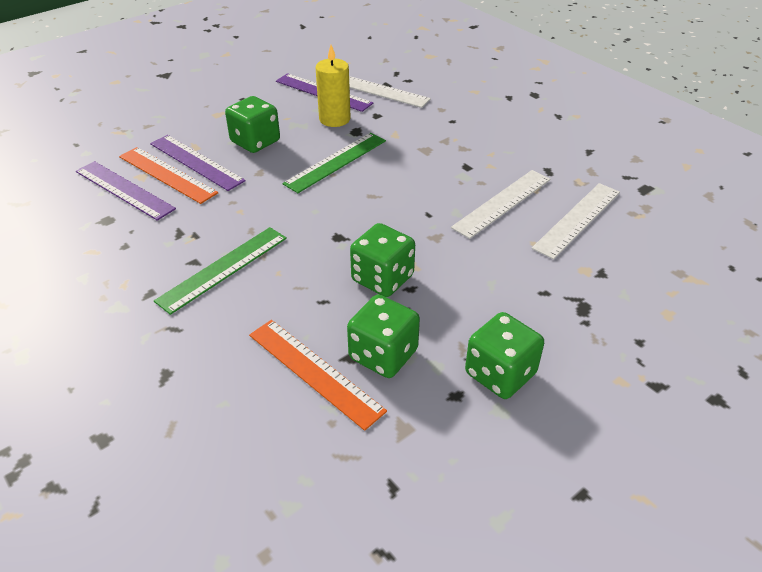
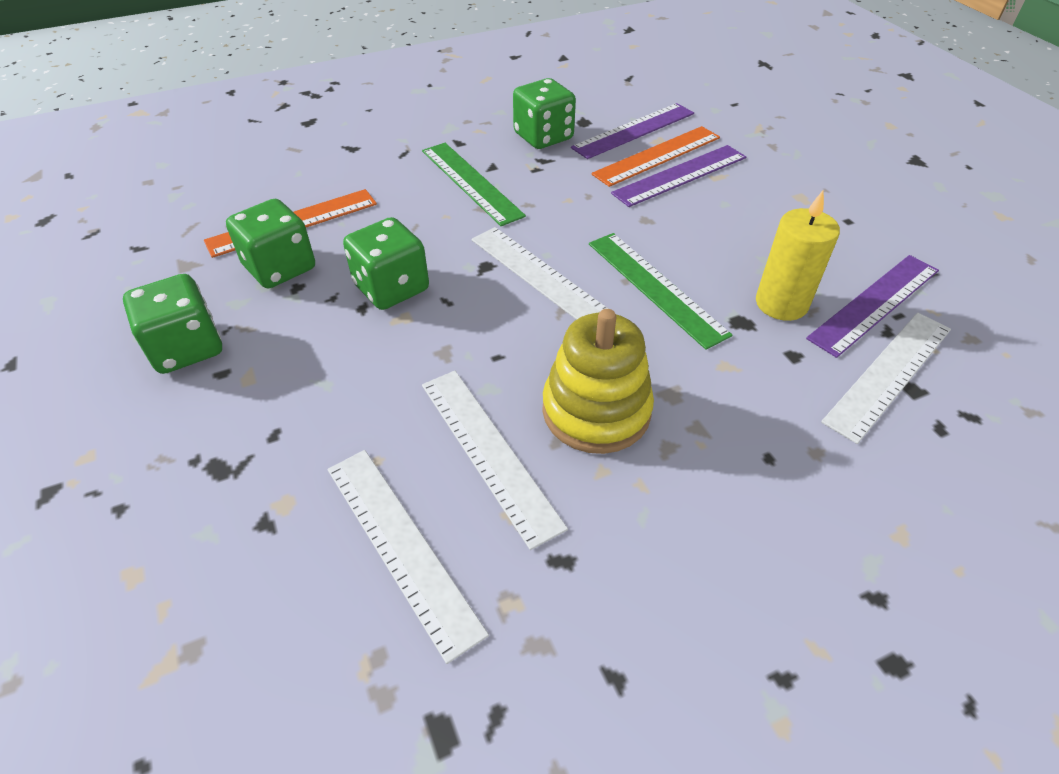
camera: 105 degrees right, 5 degrees up
(255, 142) = (722, 222): green dice -> green dice (543, 137)
(342, 209) = (540, 276): none -> white ruler
(452, 172) = (596, 410): none -> yellow stacking toy

